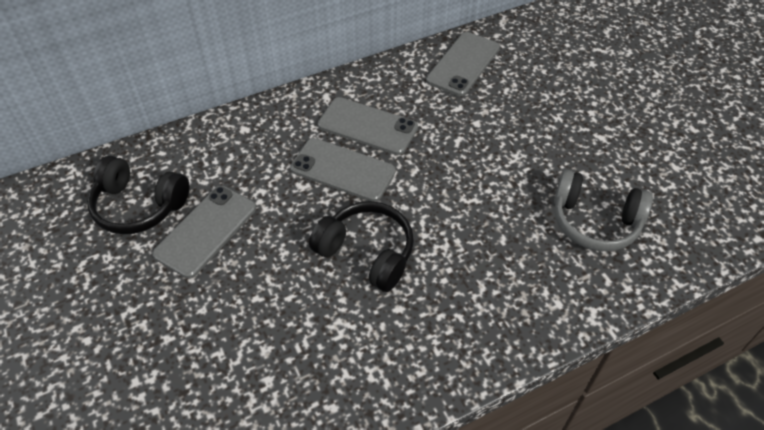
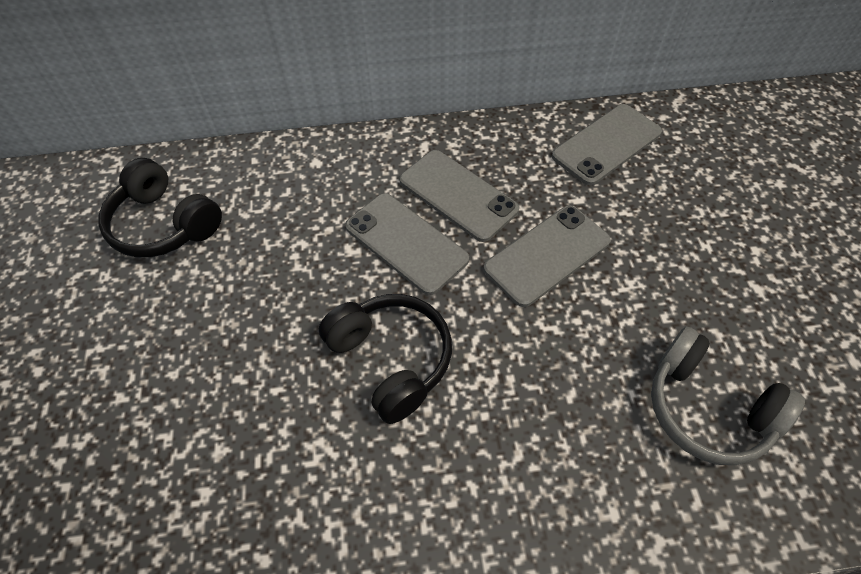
camera: 20 degrees right, 5 degrees up
(206, 231) = (220, 275): grey phone -> grey phone (547, 255)

